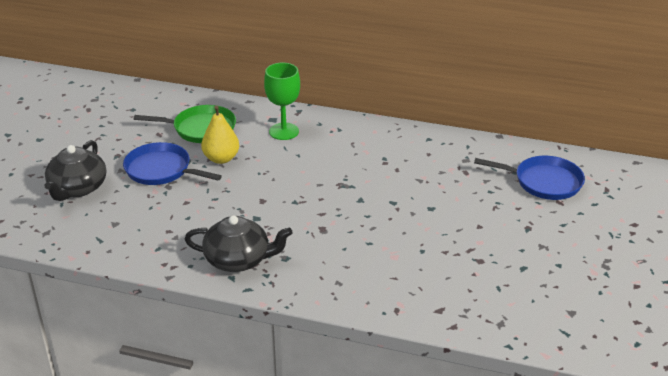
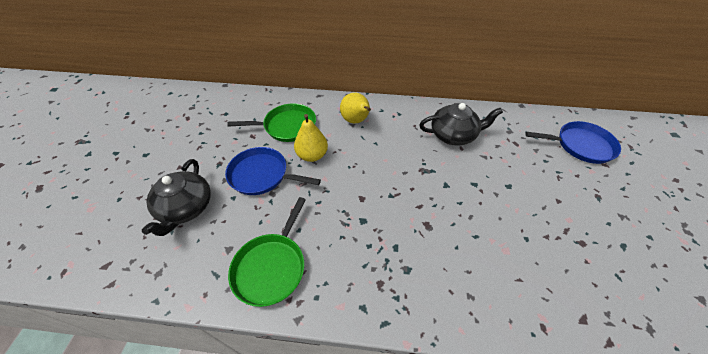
camera: 10 degrees left, 15 degrees up
(153, 241) = (271, 267): none -> green pan
(238, 259) = (363, 280): black teapot -> black teapot (453, 135)
(284, 131) = (356, 121): green goblet -> yellow pear

